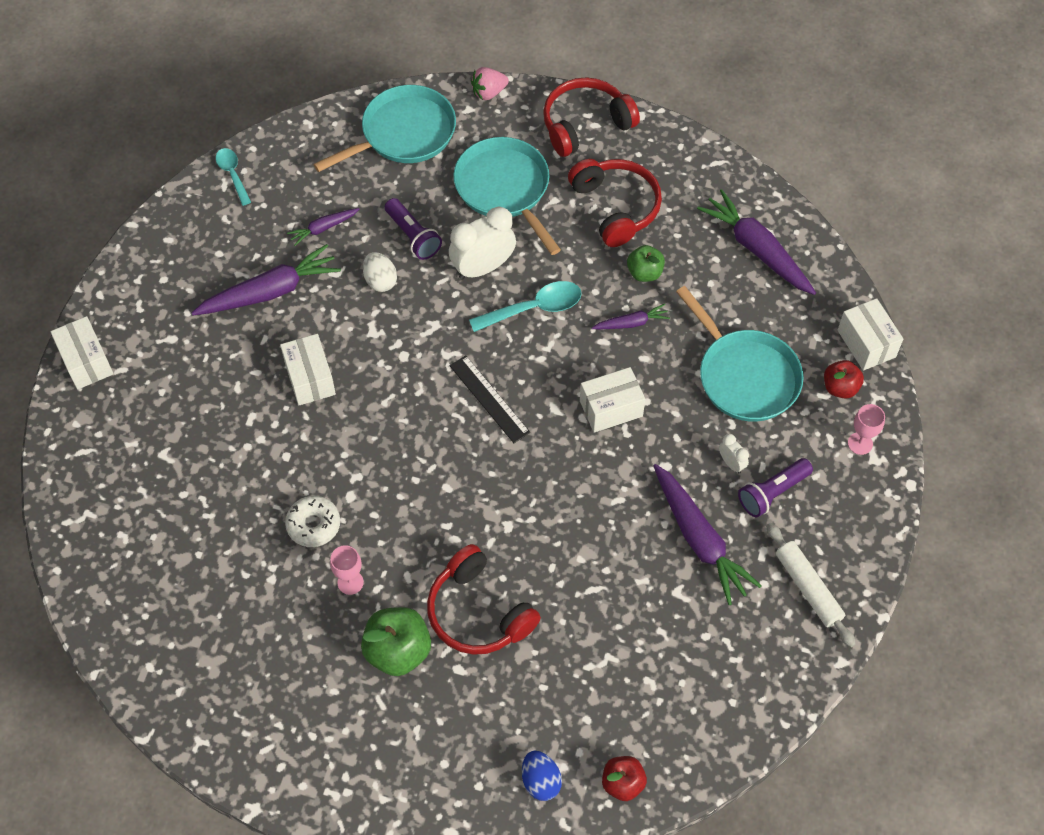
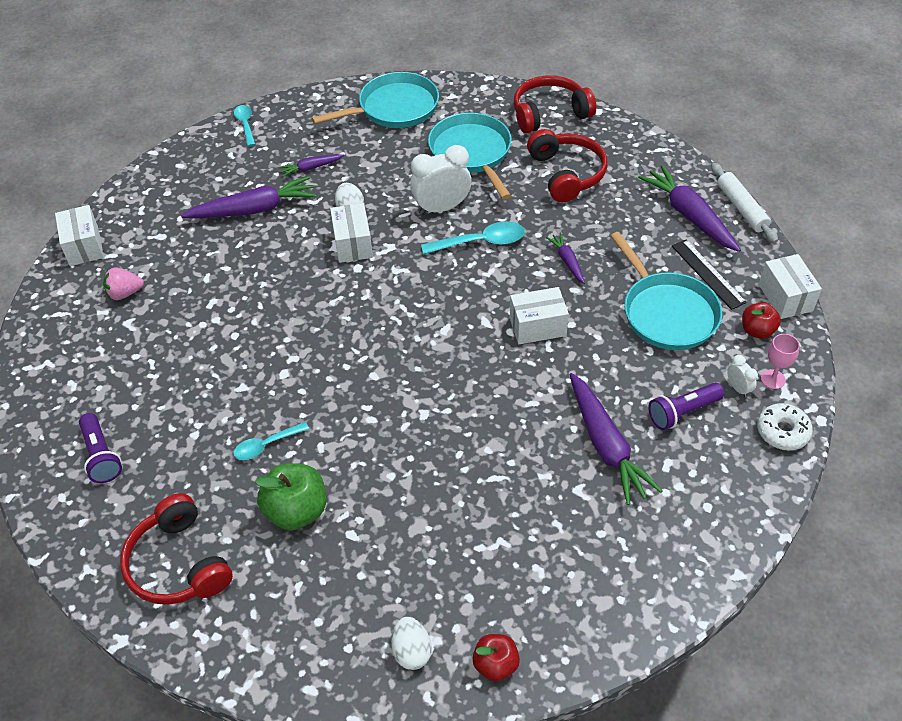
camera: 10 degrees right, 10 degrees down
(310, 378) = (271, 277): white box -> white box (353, 244)
(313, 525) = (244, 393): white donut -> white donut (782, 431)
(350, 582) = (266, 445): pink goblet -> turquoise spoon
(413, 236) = (386, 180): purple flashlight -> purple flashlight (101, 456)
(478, 612) = (381, 485): red headphones -> red headphones (179, 564)
(489, 92) = (471, 86): pink strawberry -> pink strawberry (125, 293)
(489, 399) = (427, 308): black ruler -> black ruler (708, 274)
(540, 781) = (411, 651): blue egg -> white egg
(631, 323) = (567, 261): purple carrot -> purple carrot turned 105 degrees counterclockwise
(644, 273) = (585, 224): green apple -> none
(731, 463) = (645, 383): white clock -> white clock (738, 388)
(808, 588) = (710, 501): white rolling pin -> white rolling pin (741, 208)

